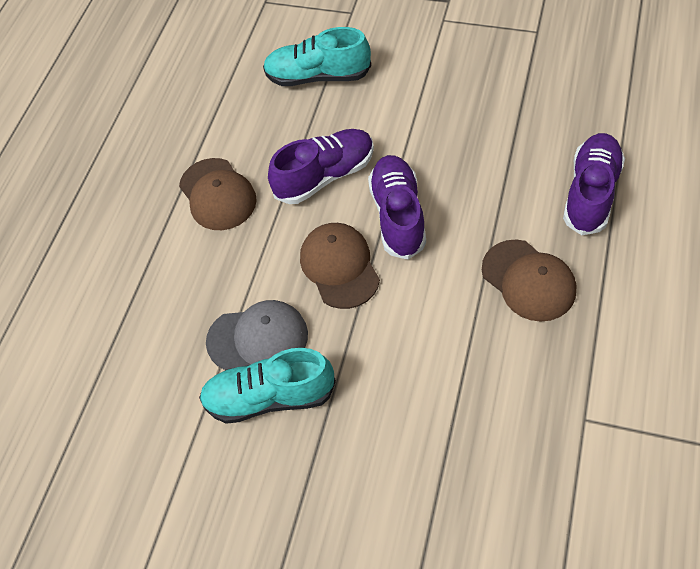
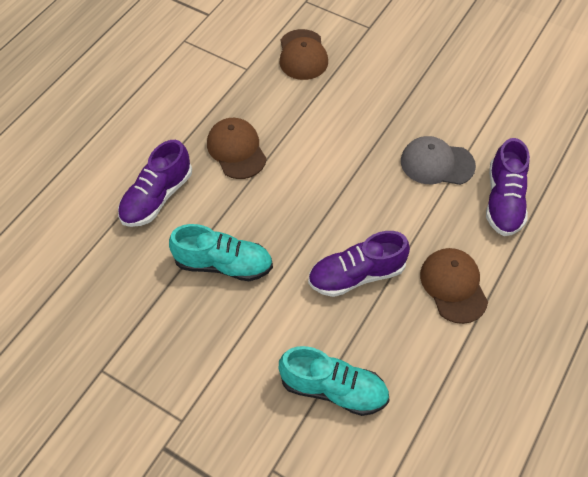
camera: 170 degrees left, 0 degrees up
(270, 397) = (435, 126): turquoise shoe -> turquoise shoe (223, 264)
(339, 266) = (365, 196): brown cap -> brown cap (302, 55)
(398, 215) = (308, 222): purple shoe -> purple shoe (503, 200)

